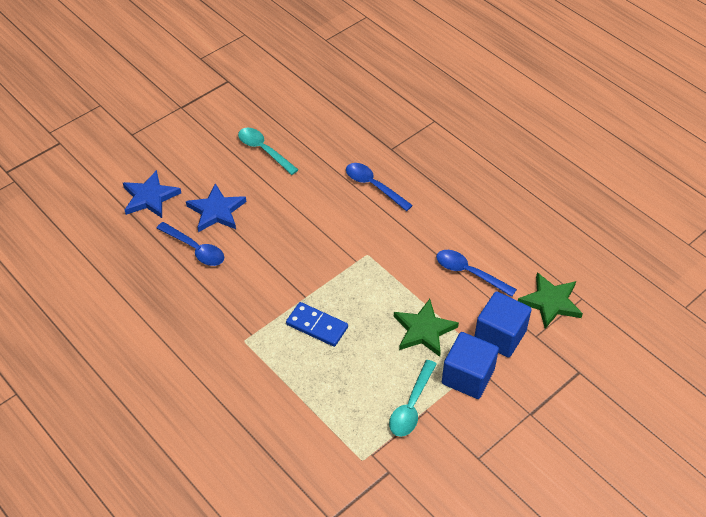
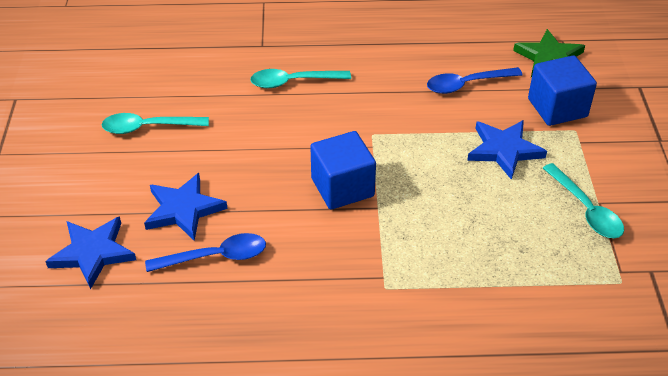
camera: 50 degrees left, 5 degrees down
(317, 326) = (424, 220): blue domino -> none
(373, 186) = (293, 82): blue spoon -> turquoise spoon
(423, 330) = (504, 150): green star -> blue star
(468, 376) = (585, 153): blue cube -> blue cube (342, 187)

